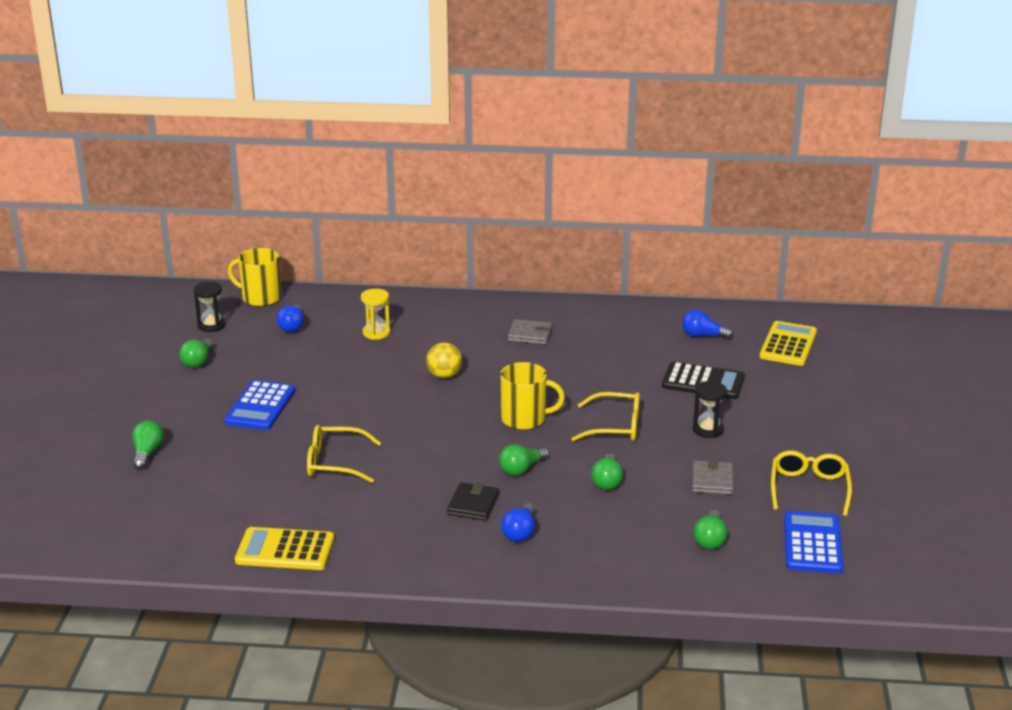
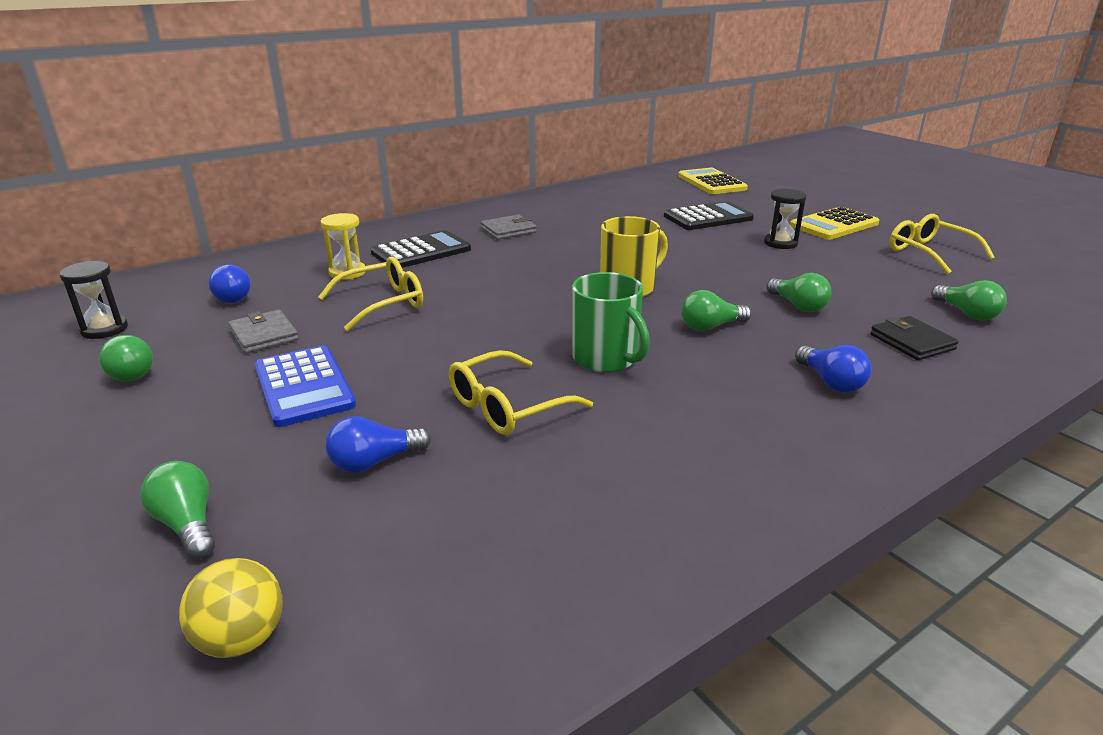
camera: 40 degrees left, 0 degrees up
(260, 298) = (146, 285): yellow mug -> none
(285, 550) = (632, 553): yellow calculator -> yellow calculator (834, 225)
(426, 460) = (606, 358): none -> green mug
(444, 332) = (421, 251): none -> black calculator
(444, 375) = (484, 282): yellow ball -> yellow ball (242, 639)
(473, 504) = (735, 378): black wallet -> black wallet (911, 342)
(521, 469) = (710, 327): green light bulb -> green light bulb turned 60 degrees clockwise
(616, 427) = (713, 265): yellow glasses -> yellow glasses (383, 303)
(703, 335) = (645, 193): blue light bulb -> blue light bulb (374, 462)
(712, 480) = (864, 273): grey wallet -> grey wallet (264, 335)
(812, 543) = (1023, 285): blue calculator -> none

